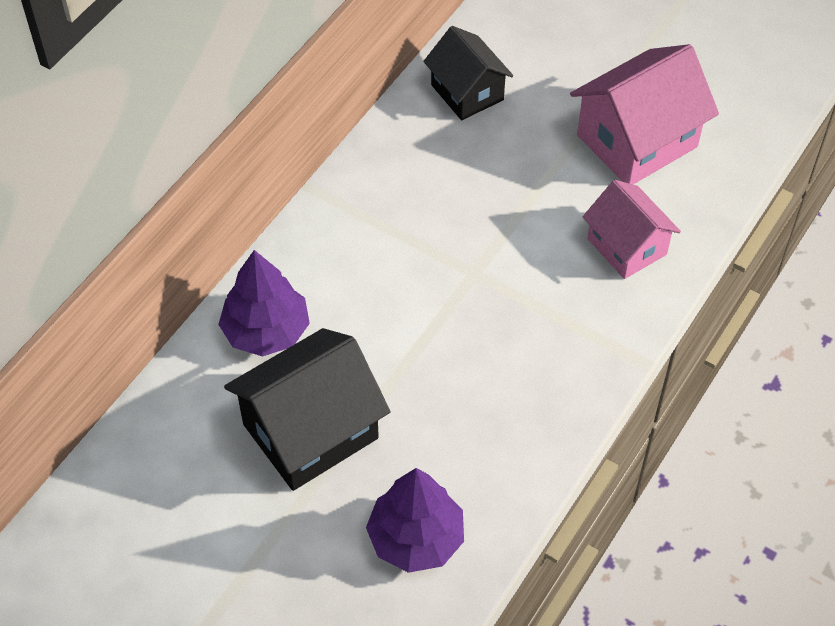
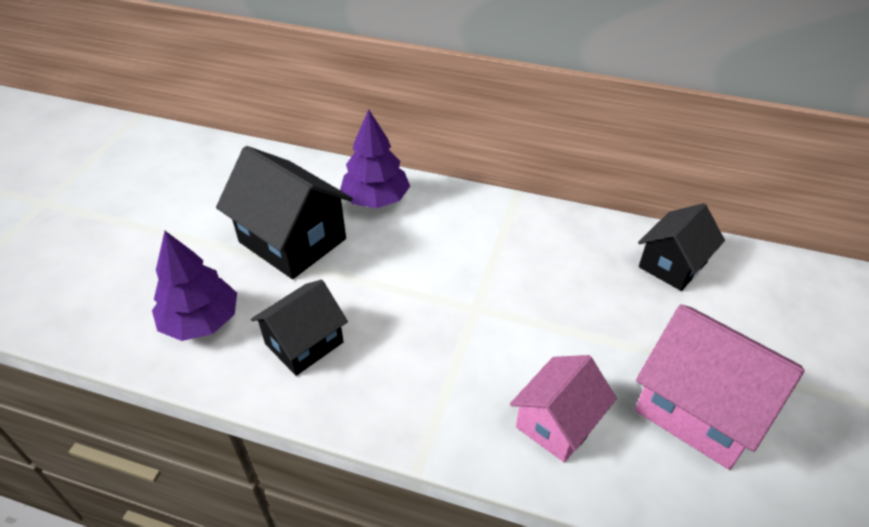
camera: 75 degrees right, 10 degrees down
(477, 437) = (304, 343): none -> black house

